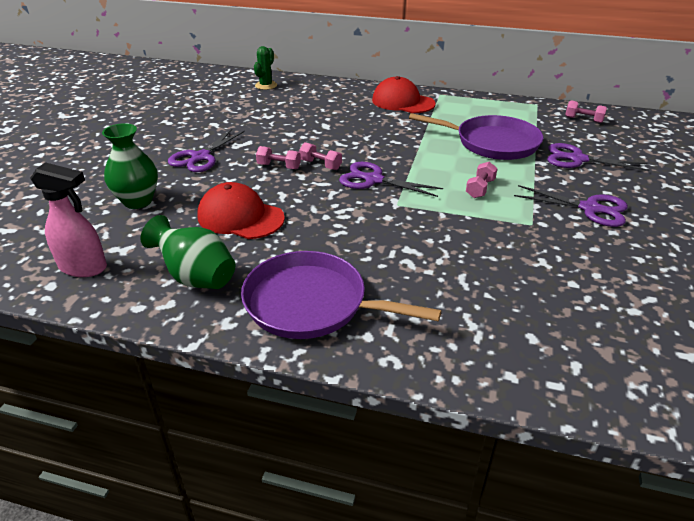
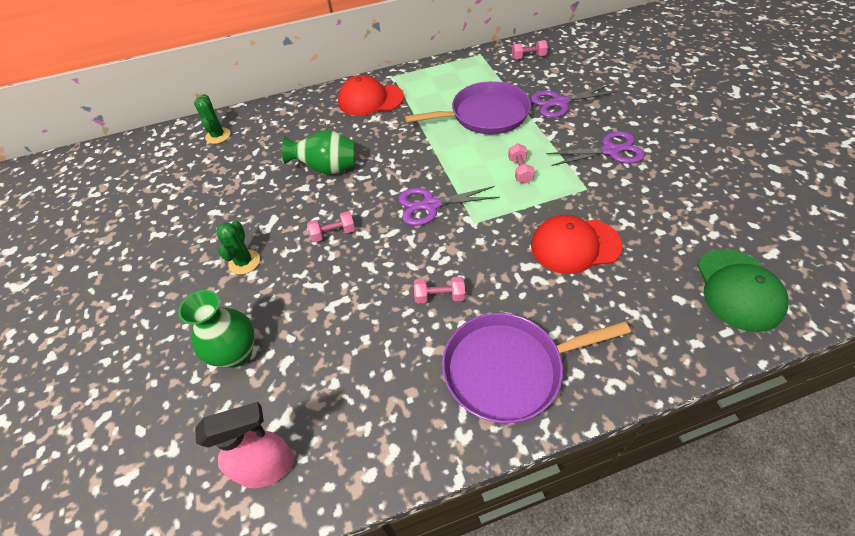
camera: 30 degrees left, 15 degrees up
(196, 277) = (387, 406): green vase -> green vase (327, 169)
(200, 157) = (244, 262): purple scissors -> green cactus
(240, 217) = (357, 313): red cap -> red cap (575, 245)
(320, 165) = (369, 211): pink dumbbell -> pink dumbbell (439, 296)
(610, 362) = (738, 289): none -> green cap

